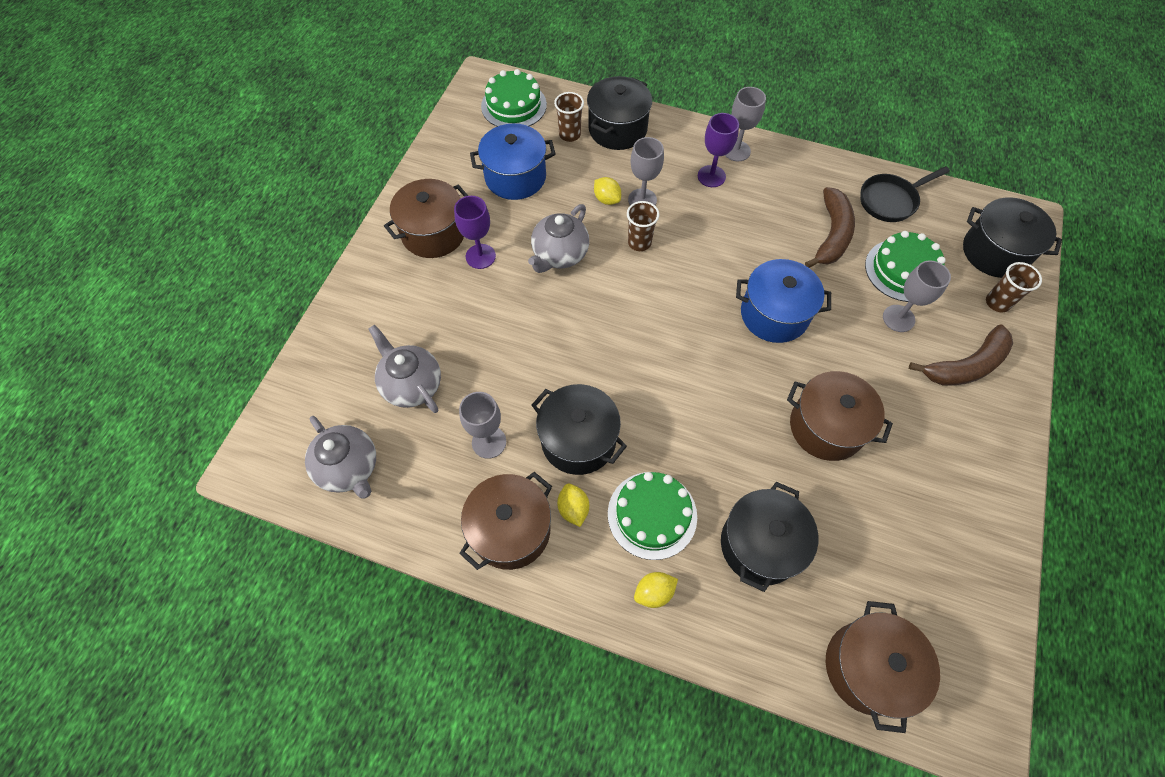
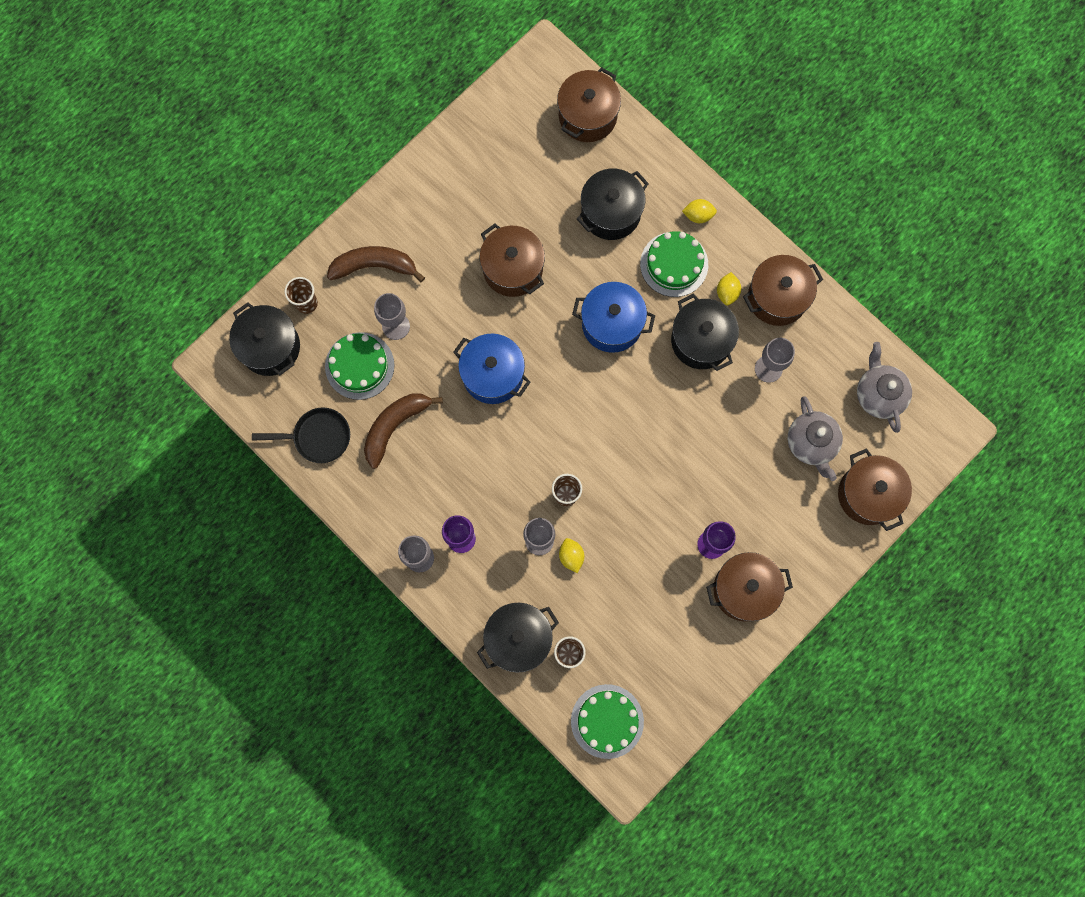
camera: 155 degrees left, 15 degrees up
(333, 360) = (868, 494): none -> brown pot
(515, 177) = (644, 622): blue pot -> blue pot (612, 324)
(559, 255) = (642, 514): grey teapot -> none

